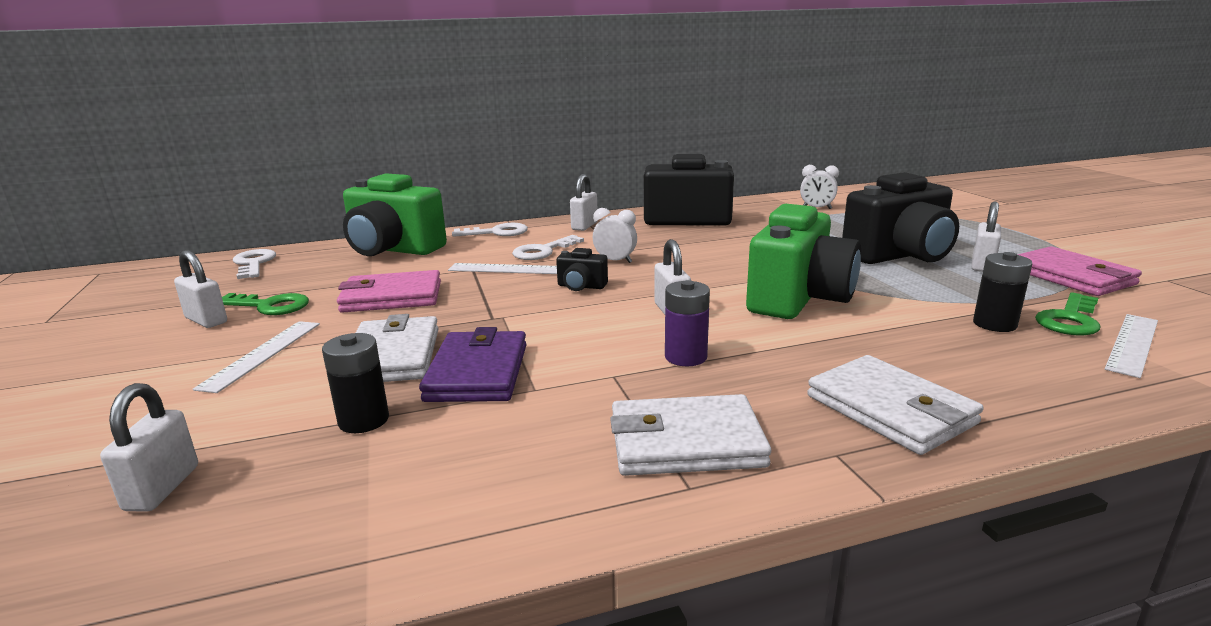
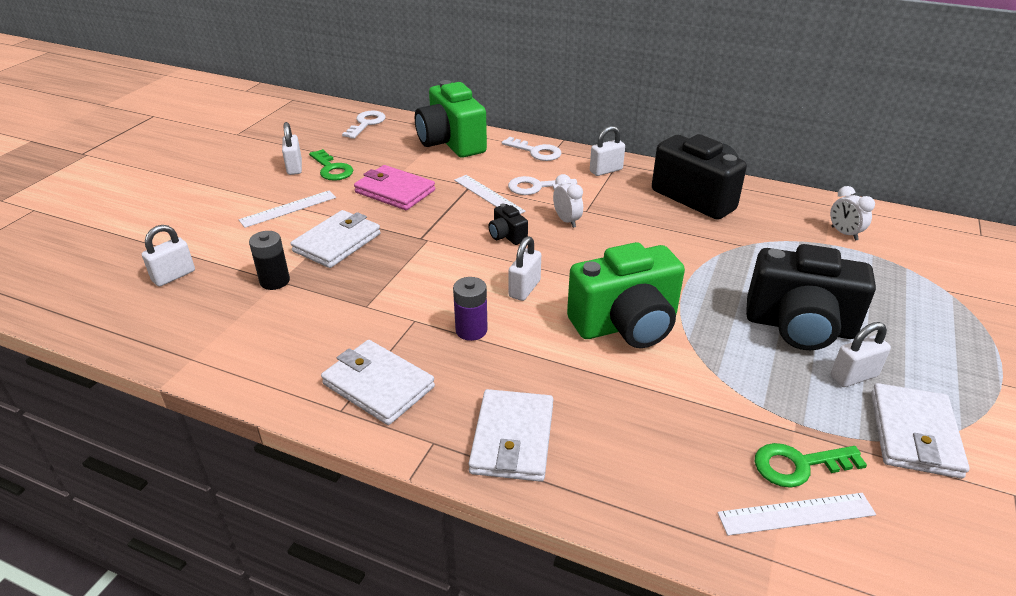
camera: 40 degrees right, 15 degrees up
(478, 372) = (357, 278): purple wallet -> none
(994, 324) = (724, 430): black battery -> none
(1071, 277) = (914, 434): pink wallet -> white wallet

